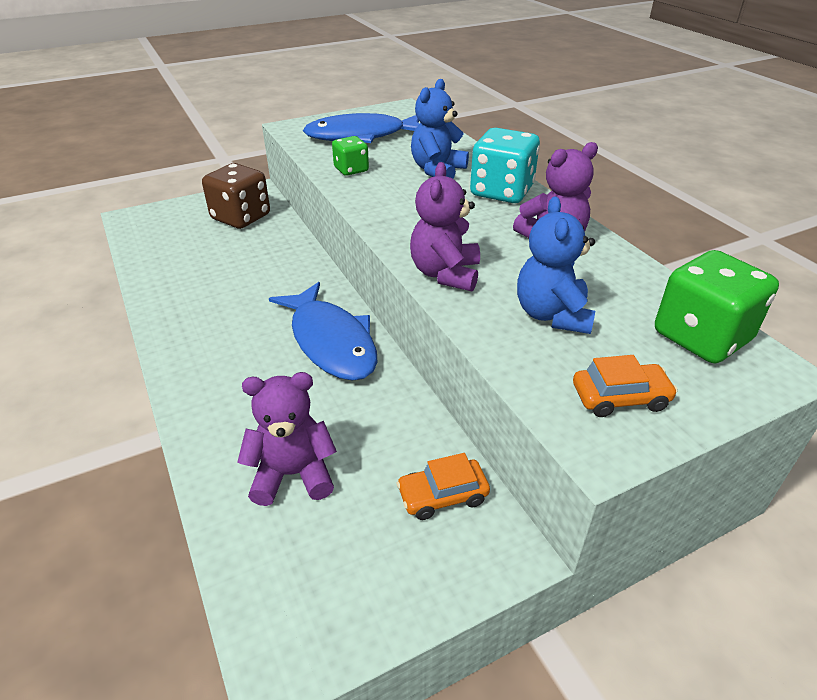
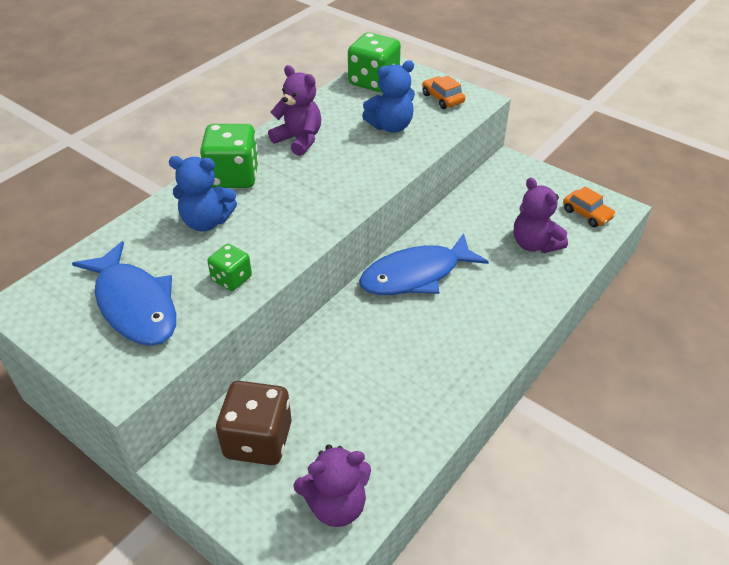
camera: 115 degrees left, 5 degrees up
(331, 342) = (416, 275): blue fish -> blue fish turned 150 degrees counterclockwise
(442, 495) = (498, 188): orange car -> orange car (587, 214)
(445, 274) = (377, 173): purple teddy bear -> purple teddy bear (336, 505)
(501, 191) = (233, 176): turquoise dice -> green dice

